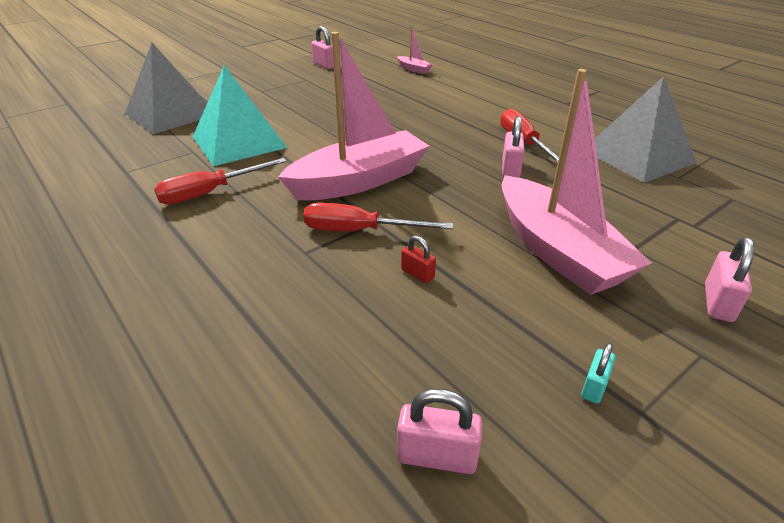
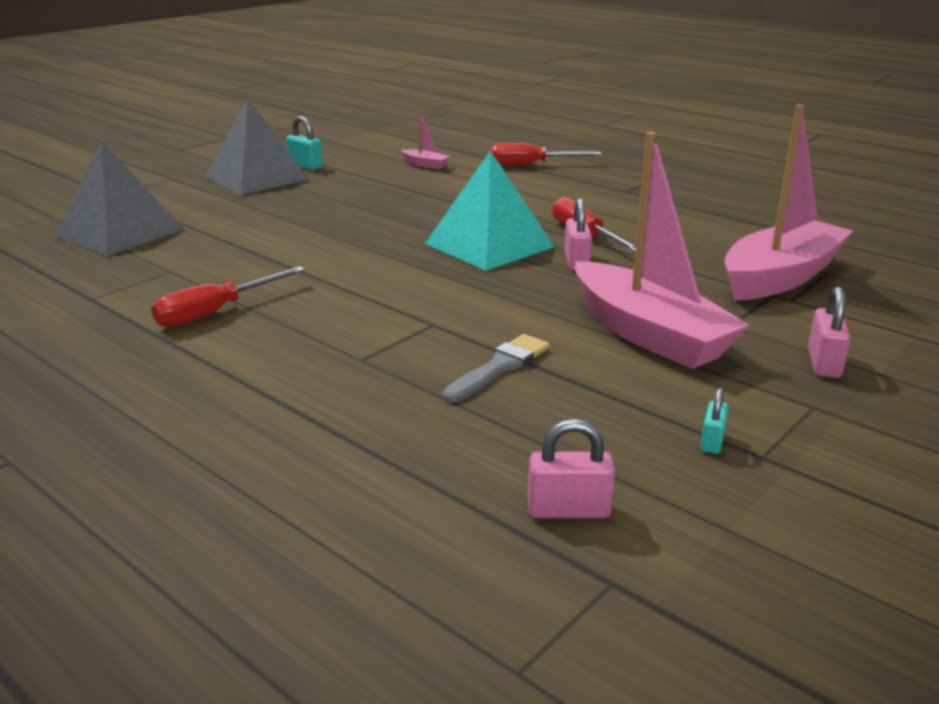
camera: 10 degrees left, 10 degrees down
(239, 142) = (228, 257): turquoise pyramid -> turquoise pyramid (489, 245)
(325, 65) = (305, 166): pink padlock -> turquoise padlock
(359, 181) = (399, 286): pink boat -> pink boat (780, 277)
(359, 231) = (417, 334): red screwdriver -> red screwdriver (530, 165)
(417, 274) = (499, 367): red padlock -> grey brush
(638, 156) = (719, 239): grey pyramid -> grey pyramid (256, 178)

